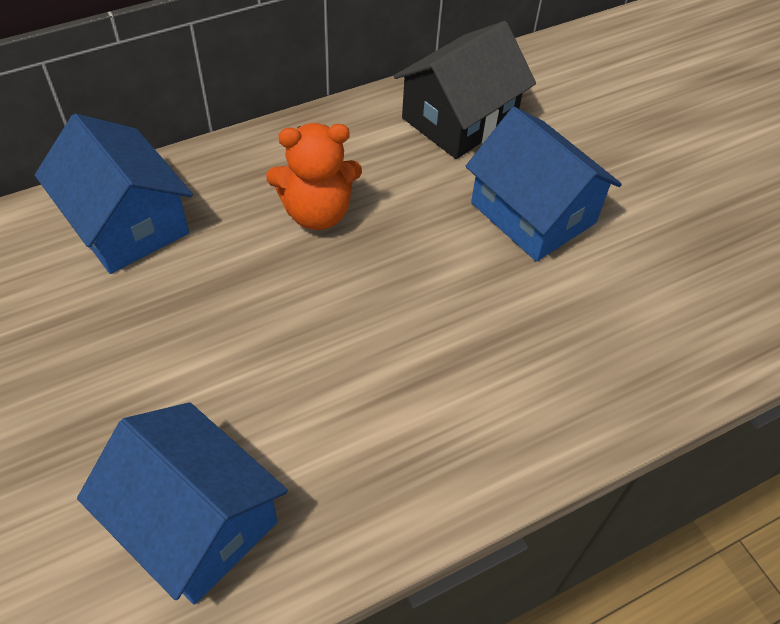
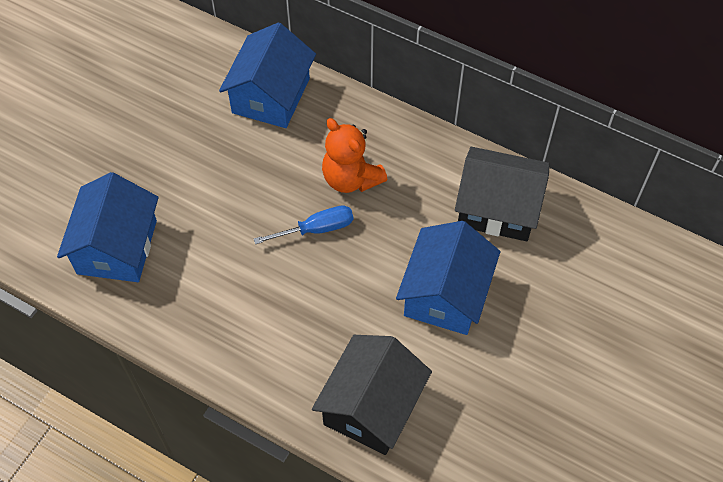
camera: 60 degrees right, 5 degrees up
(359, 279) = (317, 229): none -> blue screwdriver
(636, 353) = (372, 406): none -> black house

